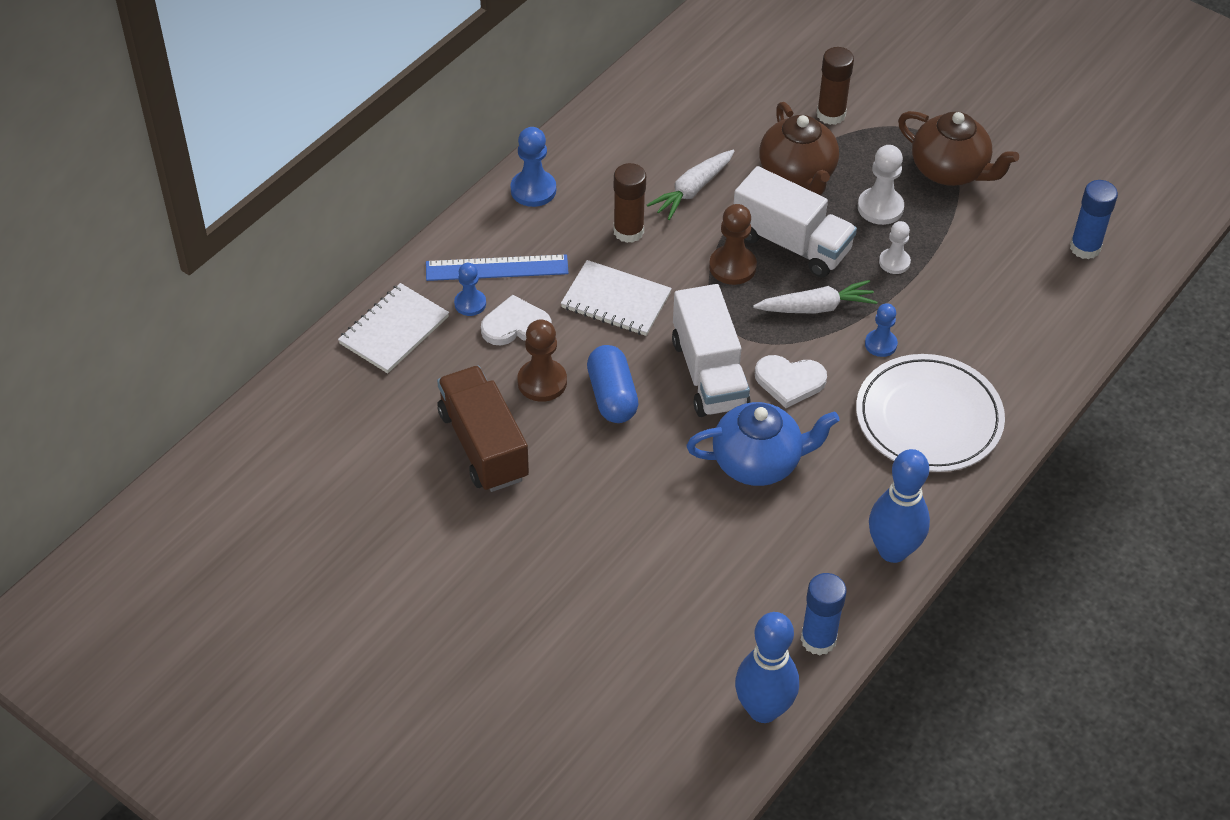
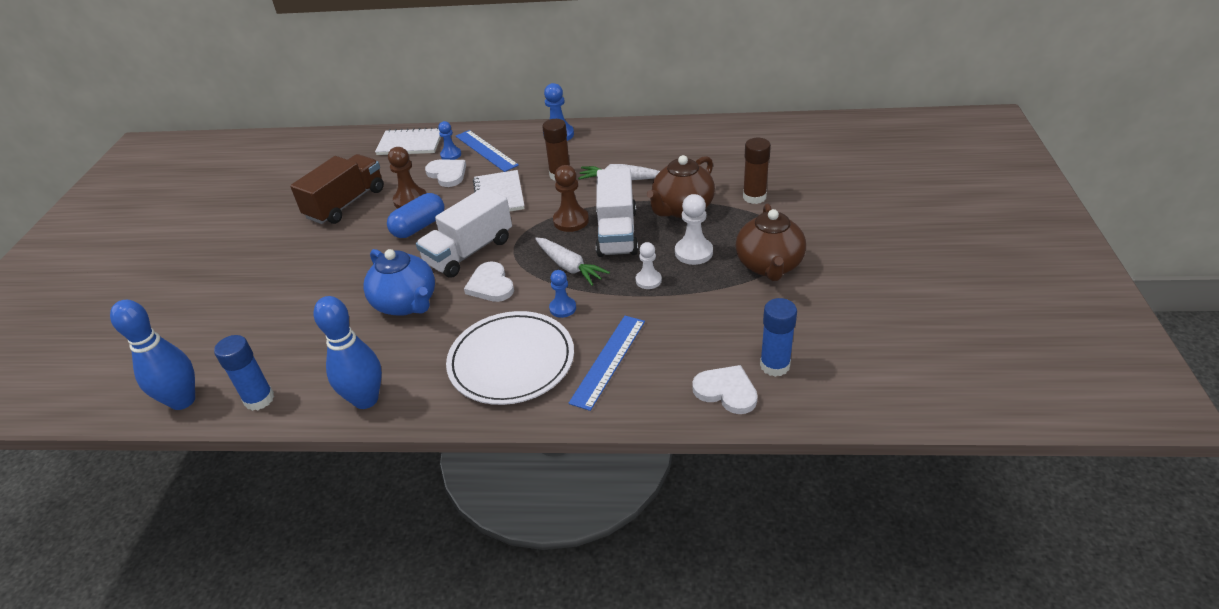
camera: 60 degrees right, 10 degrees down
(987, 349) = (608, 361): none -> blue ruler
(1090, 295) = (726, 391): none -> white heart

